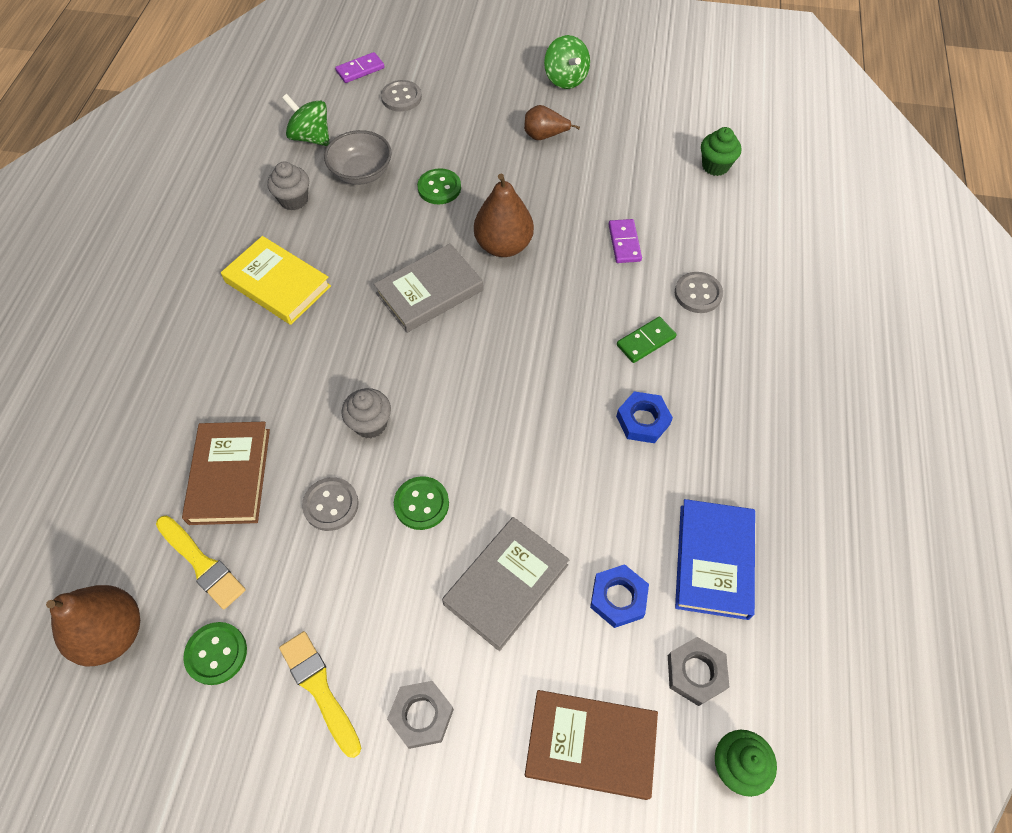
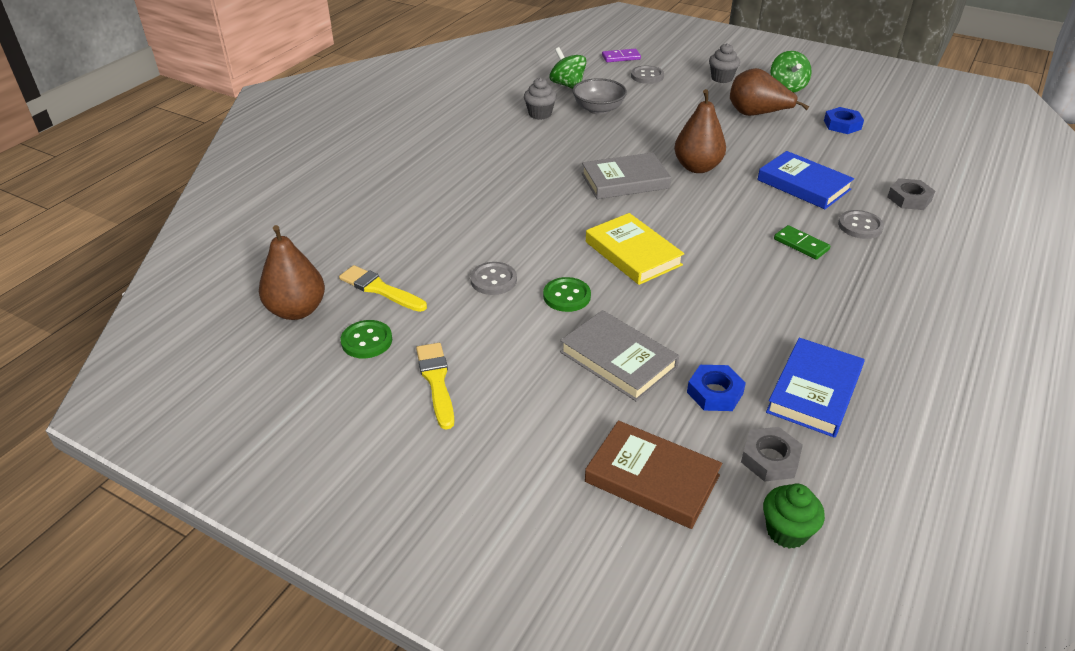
camera: 20 degrees right, 20 degrees down
(202, 564) = (380, 289): yellow brush -> yellow brush turned 150 degrees clockwise
(230, 475) = (424, 247): brown book -> none
(278, 284) = (507, 154): yellow book -> yellow book (633, 253)
(370, 424) = (545, 242): grey cupcake -> grey cupcake (721, 78)
(421, 715) = (512, 419): grey nut -> grey nut (909, 199)
(439, 188) = (657, 127): green button -> none
(506, 584) = (618, 360): grey book -> grey book turned 75 degrees clockwise
(544, 136) = (757, 114): brown pear -> brown pear, size x1.64
(624, 243) = (803, 185): purple domino -> blue book
(643, 420) = (780, 290): blue nut -> blue nut (842, 125)
(646, 341) = (801, 244): green domino -> green domino turned 60 degrees clockwise
(715, 166) = (904, 156): green cupcake -> none

